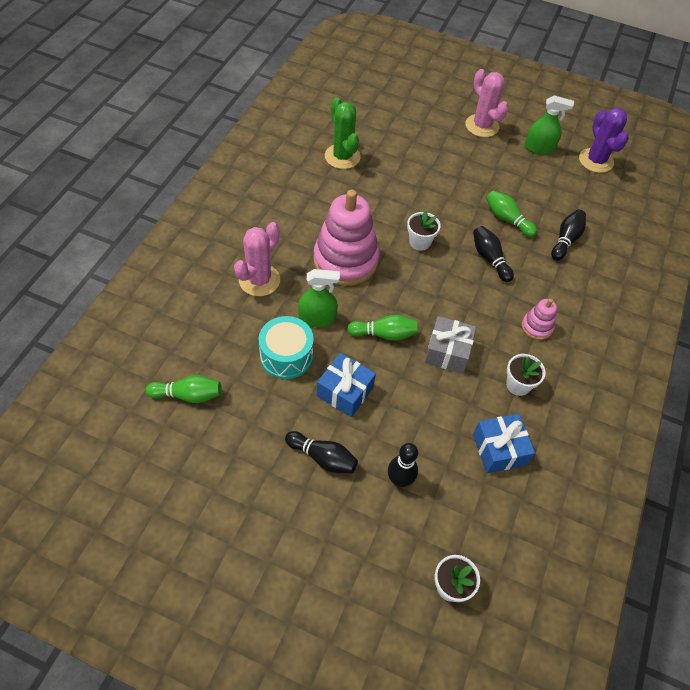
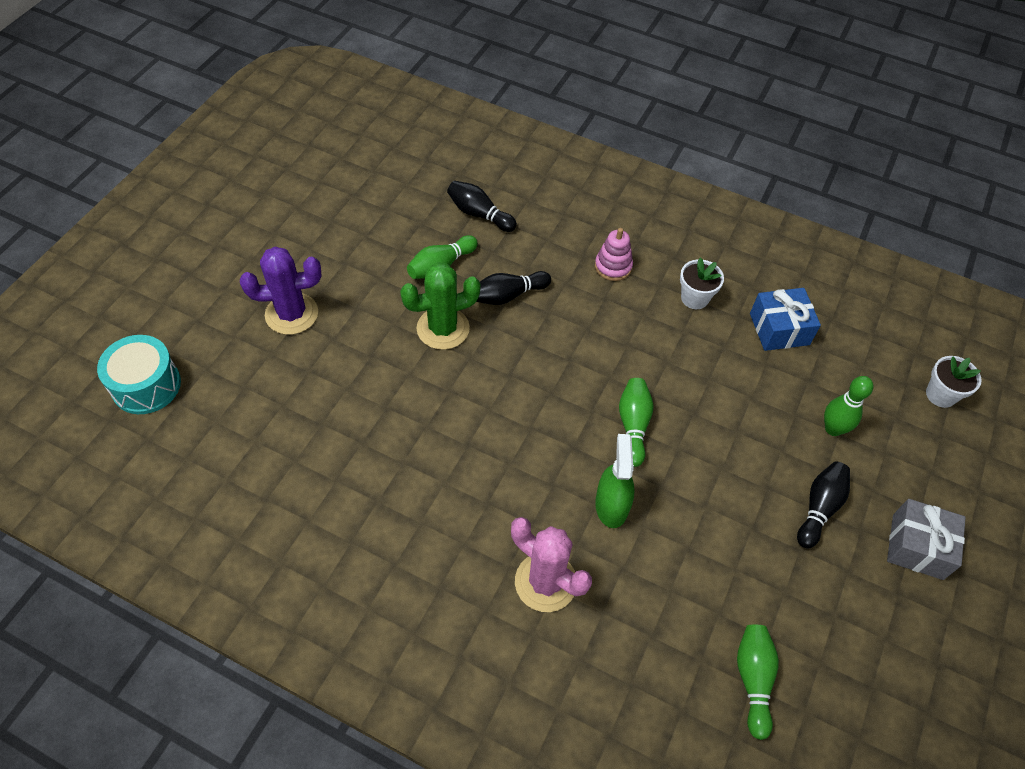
camera: 85 degrees left, 0 degrees up
(286, 356) = (677, 547): turquoise drum -> turquoise drum (146, 385)
(342, 157) = (293, 453): green cactus -> green cactus (443, 328)
(345, 260) = (508, 463): pink stacking toy -> none
(345, 392) = (724, 478): blue gift -> none
(399, 480) = (833, 429): black bowling pin -> green bowling pin
(420, 242) = (477, 369): white flower pot -> none
(447, 352) = (655, 360): grey gift -> grey gift (917, 546)
(482, 126) = (254, 265): pink cactus -> none
(539, 148) = (311, 209): green spray bottle -> none
(595, 161) = (344, 157): purple cactus -> purple cactus (291, 314)

